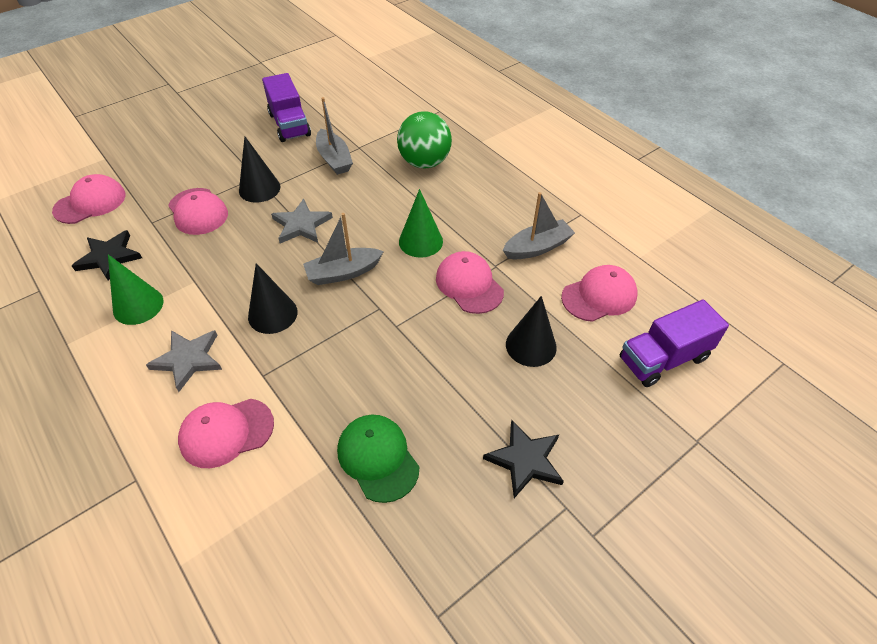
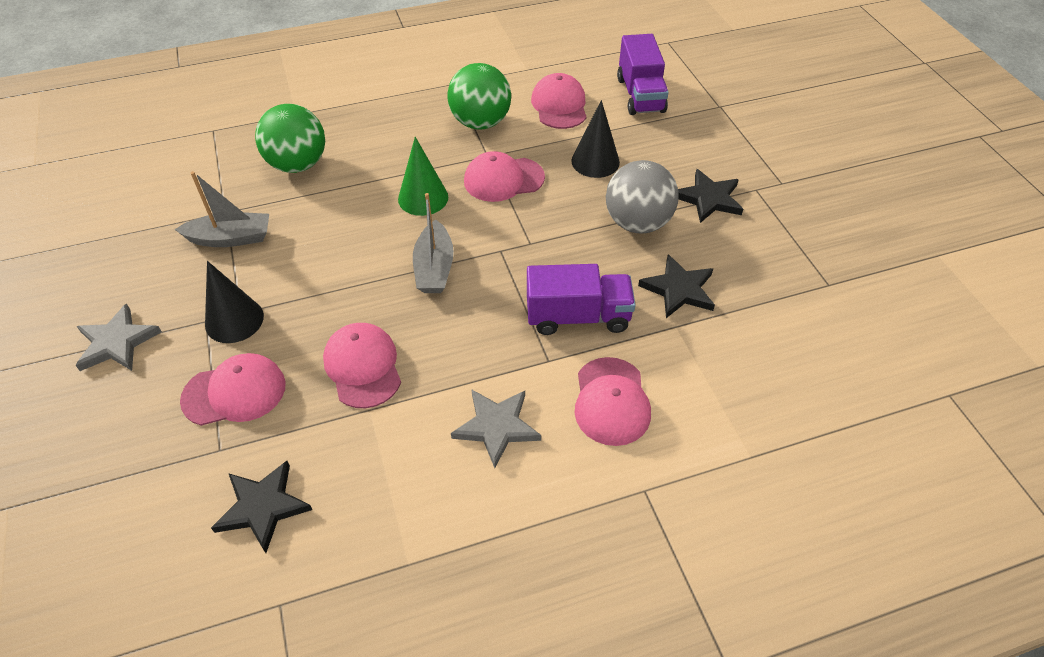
camera: 70 degrees left, 0 degrees up
(90, 203) = (115, 531): pink cap -> pink cap (363, 367)
(138, 305) = (380, 474): green cone -> none
(272, 314) = (465, 339): black cone -> none
(289, 125) = (119, 269): purple truck -> purple truck (578, 316)
(301, 225) = (333, 290): grey star -> grey star (117, 342)
(378, 458) = (679, 289): green cap -> black star
(457, 402) = (637, 223): none -> grey ball
(537, 247) = (480, 122): grey boat -> green ball

